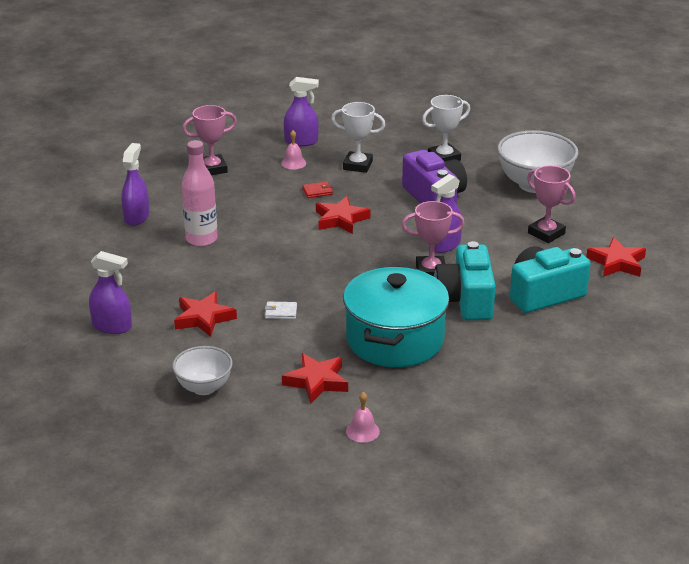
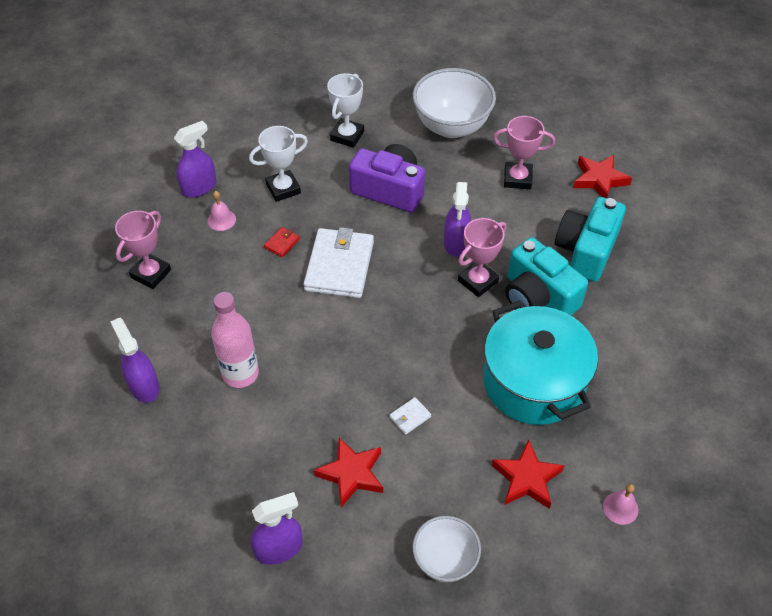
camera: 40 degrees left, 20 degrees up
(341, 219) = (339, 266): red star -> white wallet

